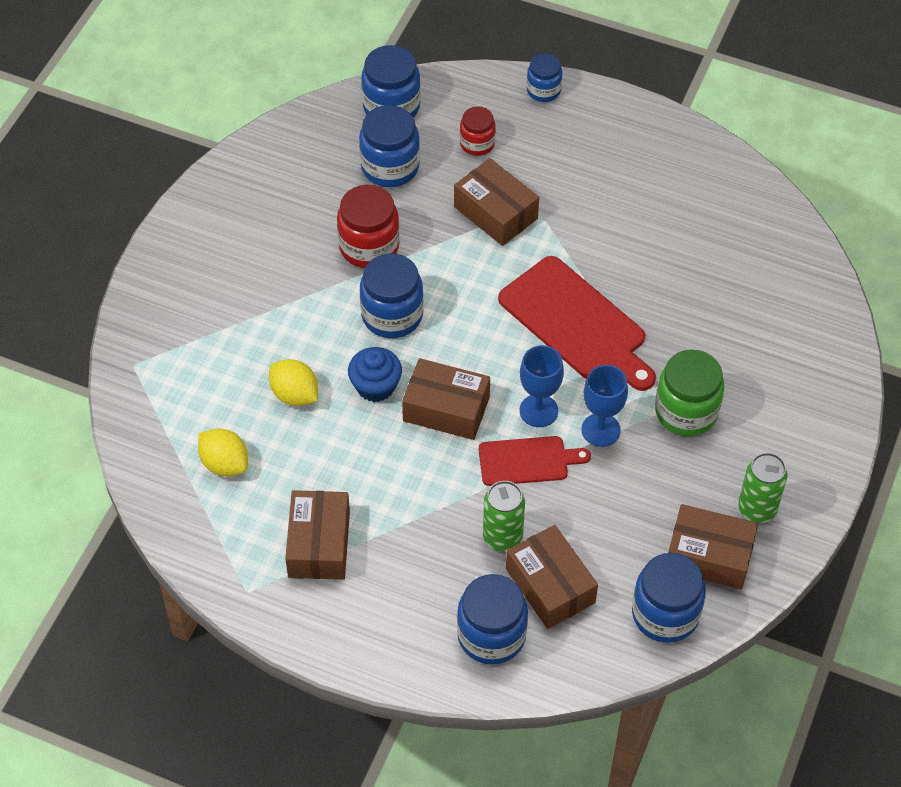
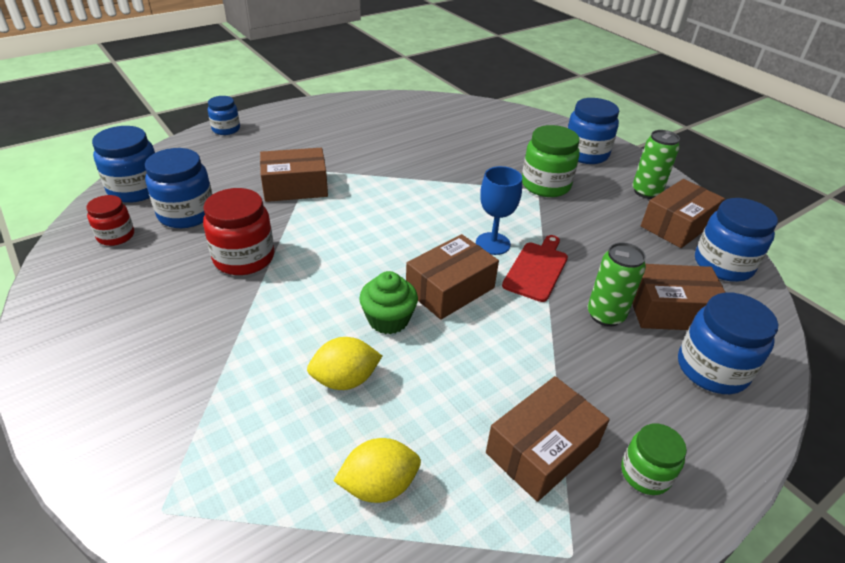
camera: 60 degrees left, 15 degrees down
(319, 544) = (542, 449): brown box -> brown box turned 75 degrees counterclockwise
(342, 615) = (645, 473): none -> green jar
(375, 386) = (388, 319): blue cupcake -> green cupcake
(392, 315) = (326, 276): blue jar -> blue jar (585, 154)
(477, 143) = (227, 169): red jar -> red jar (116, 236)
(576, 323) = (430, 195): red cutting board -> none
(600, 430) = (533, 224): blue goblet -> none

